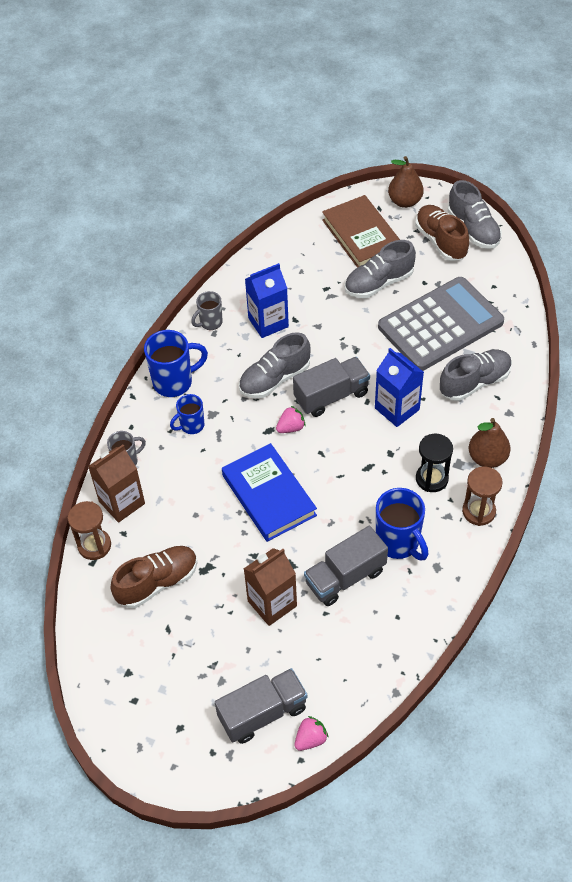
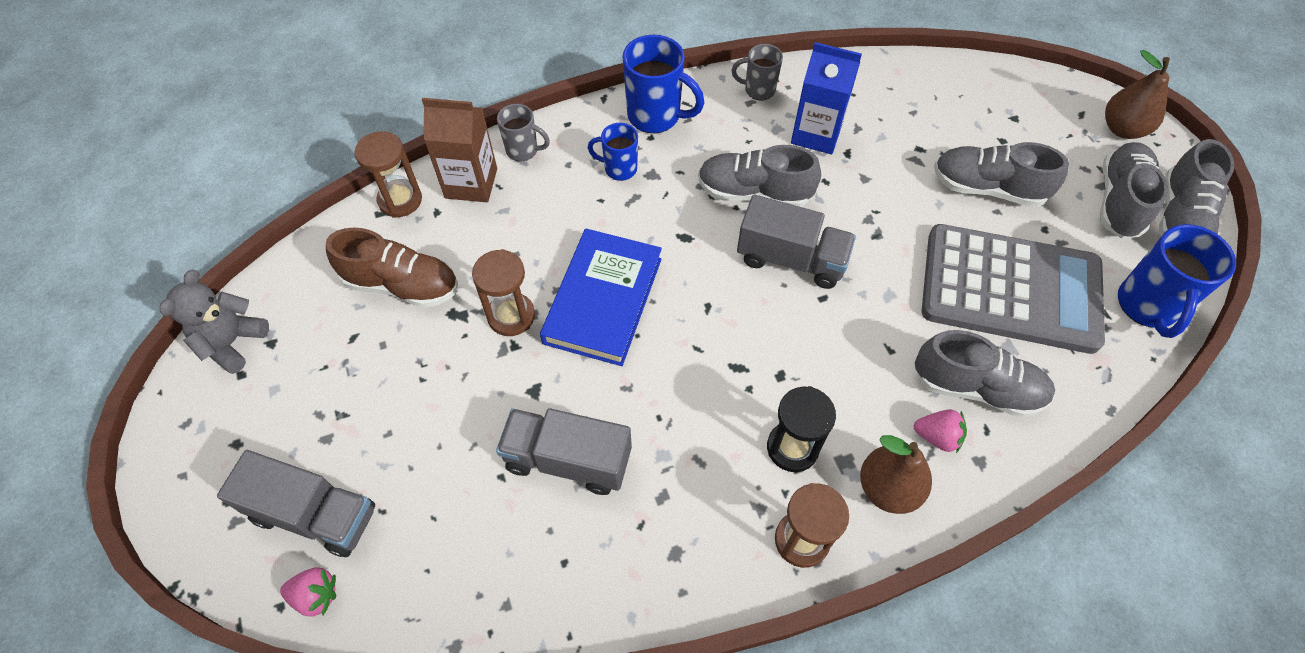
camera: 45 degrees right, 5 degrees up
(107, 692) = (232, 342): none -> grey teddy bear
(234, 544) = (511, 316): none -> brown hourglass
(272, 603) = (467, 411): brown carton -> none
(291, 427) = (709, 254): pink strawberry -> pink strawberry (937, 436)
(362, 236) = (1025, 127): brown book -> none
(397, 409) = (846, 335): blue carton -> none
(398, 543) = (668, 481): blue mug -> blue mug (1147, 306)
(440, 241) = (1119, 201): brown shoe -> grey shoe

